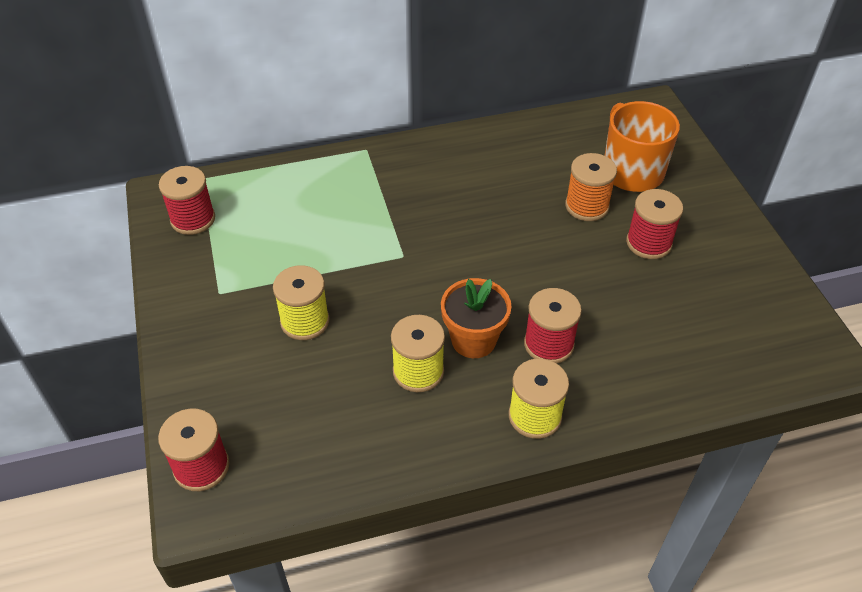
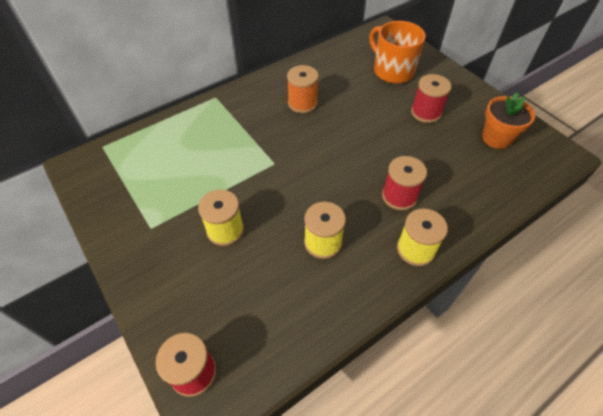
camera: 20 degrees left, 5 degrees up
(193, 219) = (108, 178): red spool -> none
(473, 340) = (349, 208): orange flower pot -> orange flower pot (496, 138)
(586, 206) = (377, 99): orange spool -> orange spool (302, 103)

